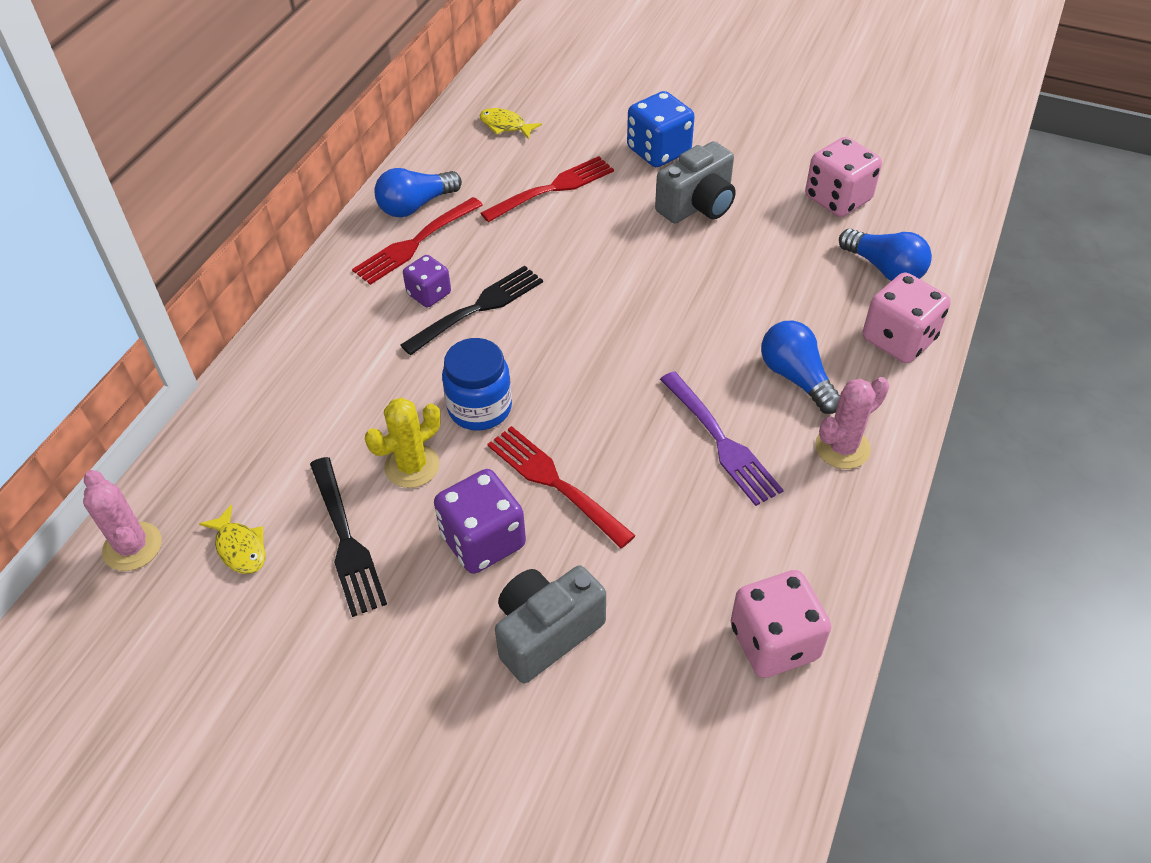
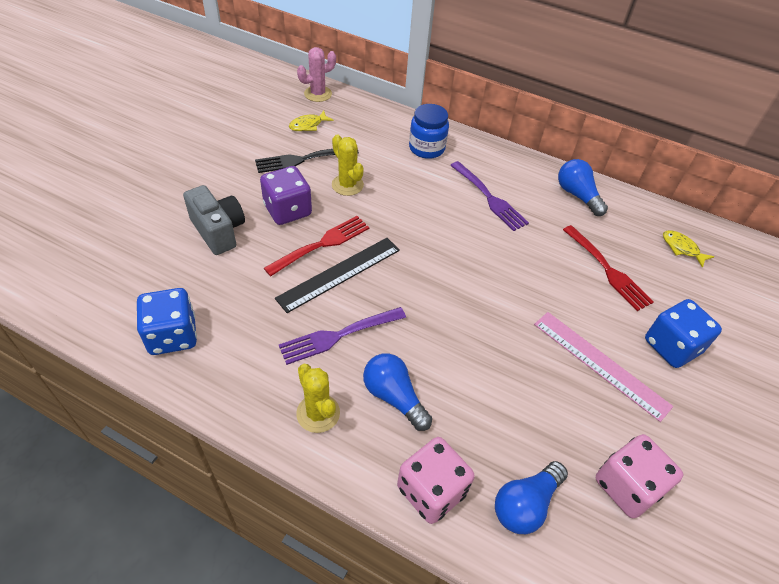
camera: 90 degrees right, 0 degrees up
(415, 243) = (538, 193): red fork -> none
(429, 294) = (489, 198): purple dice -> purple fork
(478, 308) = (475, 220): black fork -> none
(480, 408) = (387, 215): blue jar -> blue jar (426, 148)
(505, 125) = (682, 248): yellow fish -> yellow fish turned 75 degrees counterclockwise
(610, 453) = (339, 273): none -> black ruler
(697, 205) = (600, 364): grey camera -> pink ruler
(774, 642) = (172, 335): pink dice -> blue dice
(796, 377) = (394, 397): blue light bulb -> blue light bulb turned 105 degrees counterclockwise
(842, 448) = (318, 413): pink cactus -> yellow cactus

